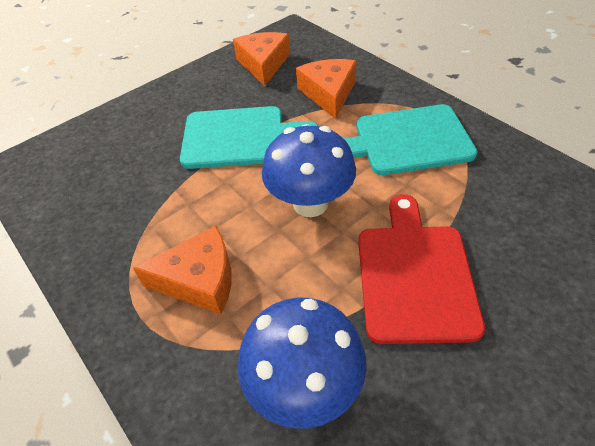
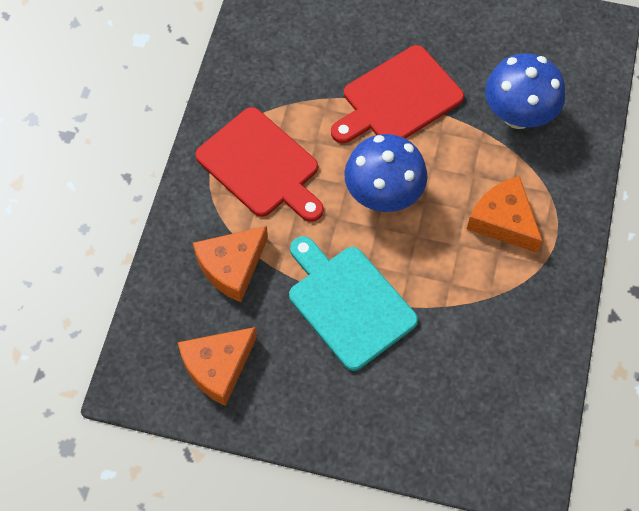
camera: 130 degrees left, 15 degrees up
(407, 141) = (261, 166): turquoise cutting board -> red cutting board

